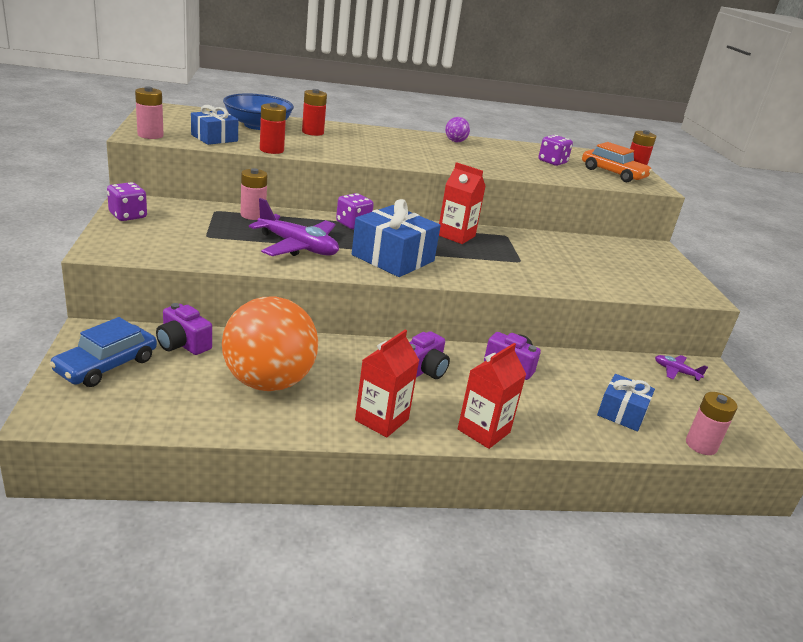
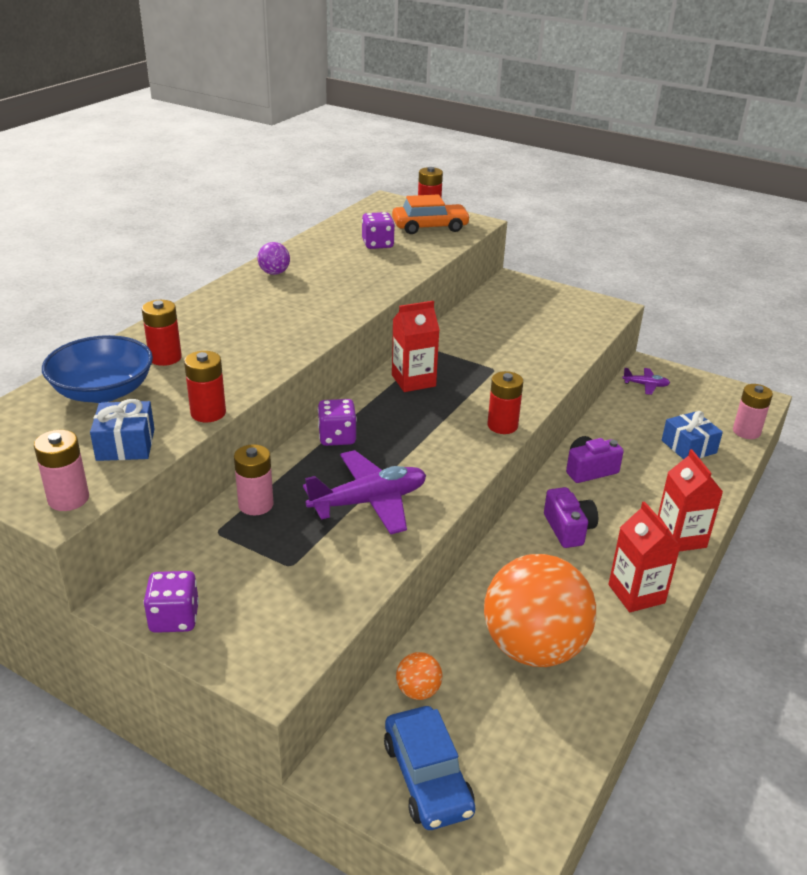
camera: 50 degrees left, 5 degrees up
(183, 344) = (418, 691): purple camera -> orange ball
(393, 258) = (439, 445): blue gift -> none
(451, 276) = (502, 426): none -> red battery
(676, 371) = (645, 385): purple plane -> purple plane turned 150 degrees counterclockwise

